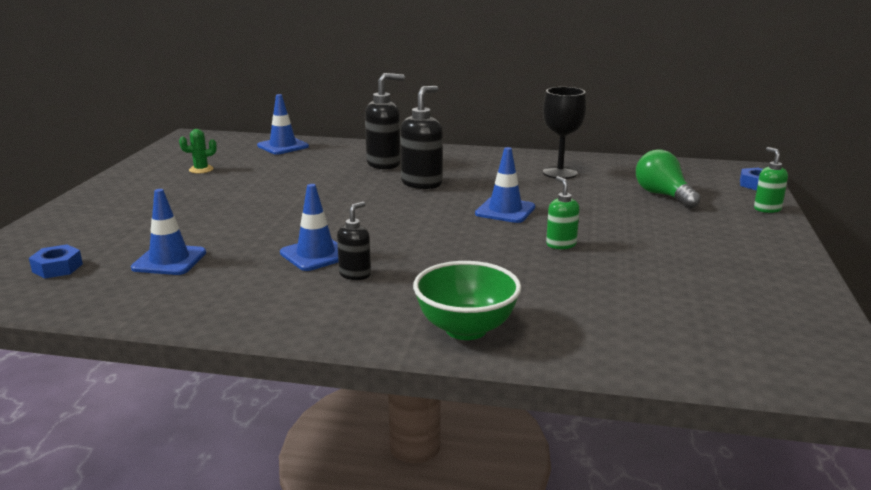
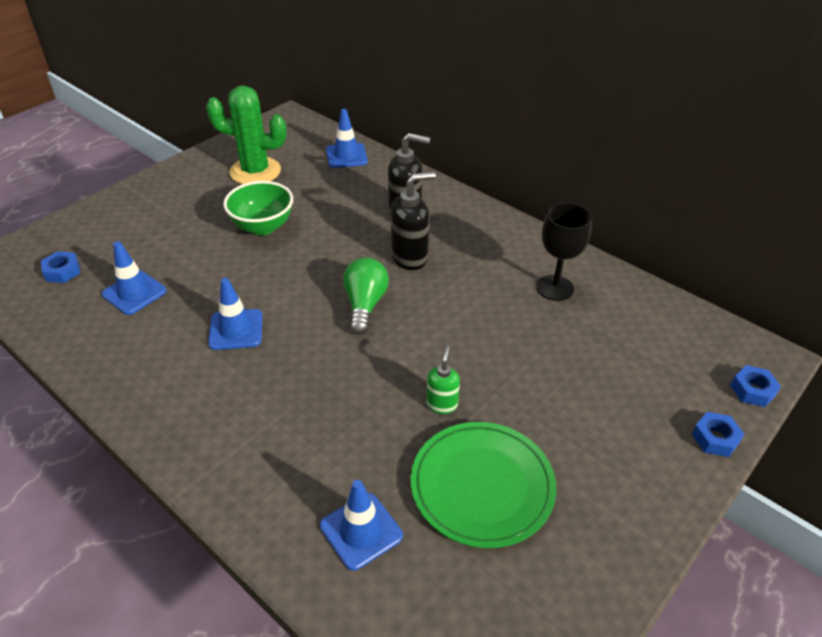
camera: 30 degrees right, 20 degrees up
(201, 169) = (255, 171): green cactus -> green cactus, size x2.35
(355, 274) = (240, 370): black soap dispenser -> none
(466, 329) = (254, 484): green bowl -> green bowl (263, 227)
(505, 211) = (443, 330): blue traffic cone -> blue traffic cone (361, 531)
(652, 273) = (482, 486): none -> green plate
(663, 195) = (623, 368): green light bulb -> green light bulb (365, 305)
(767, 209) = (715, 438): green soap dispenser -> blue nut

